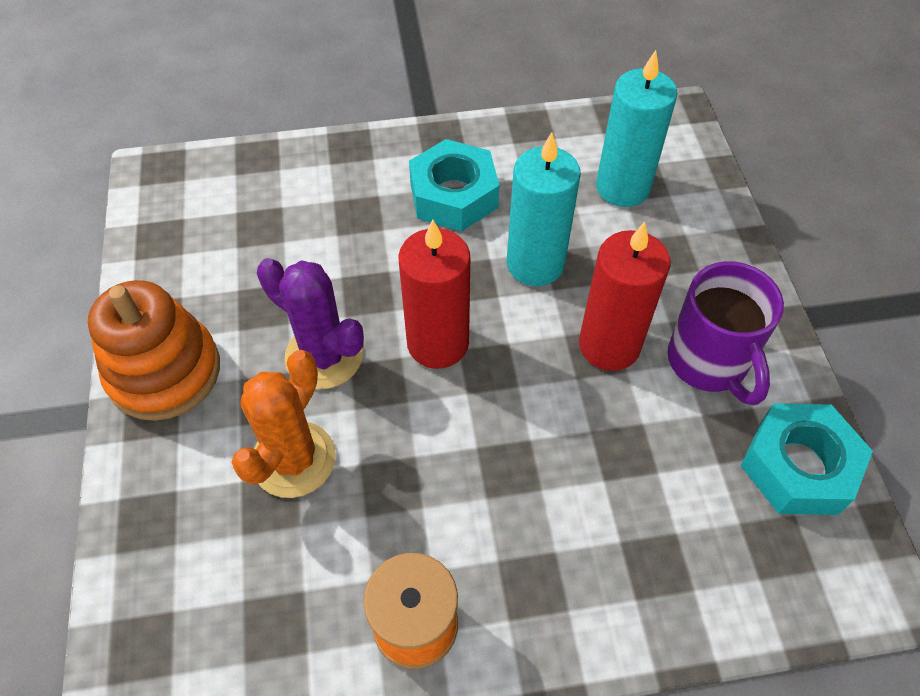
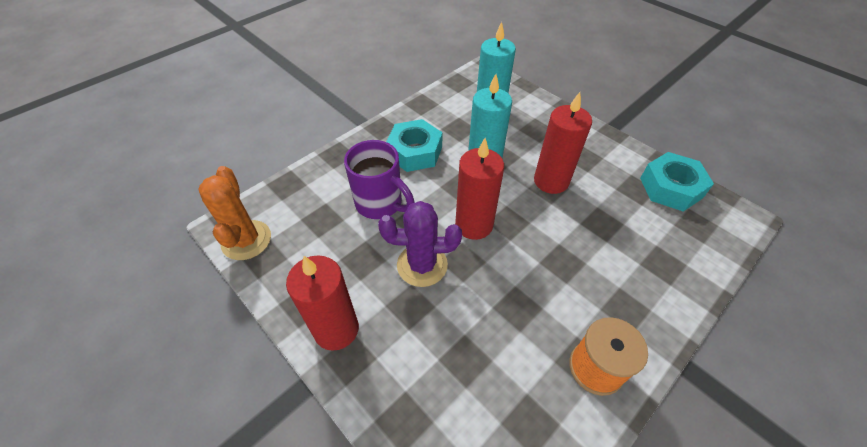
camera: 35 degrees left, 5 degrees down
(164, 372) = (336, 329): orange stacking toy -> red candle
(293, 459) = (456, 328): orange cactus -> orange cactus (246, 240)
(708, 363) = (597, 166): purple mug -> purple mug (380, 204)

